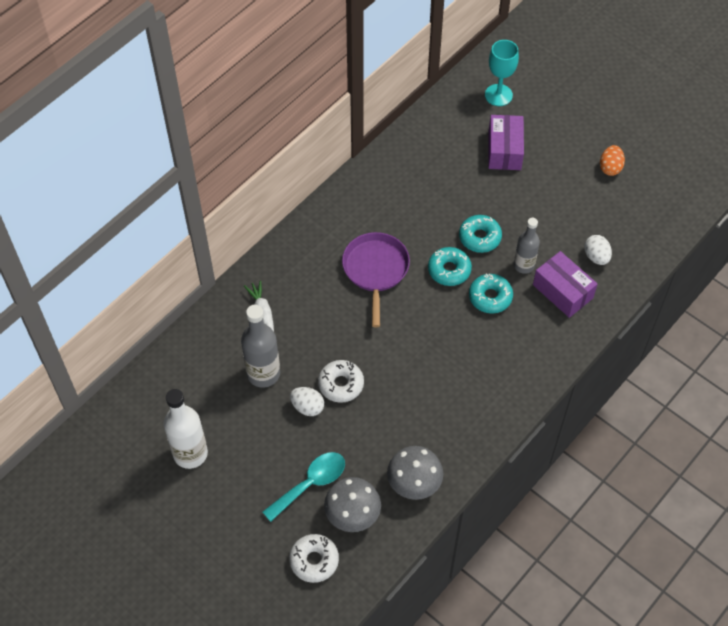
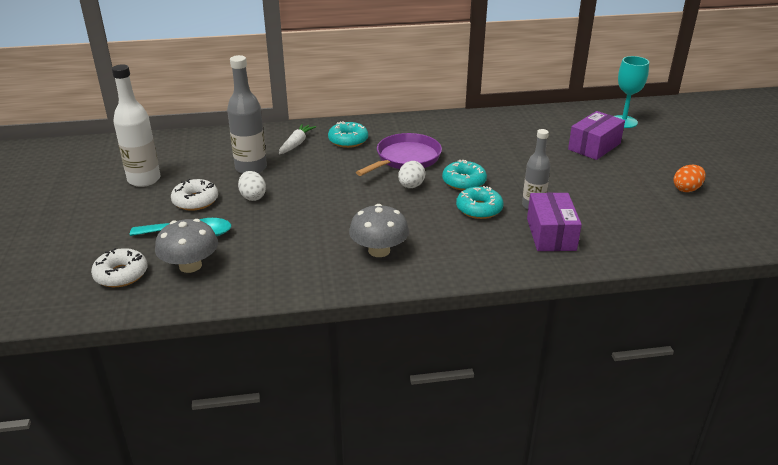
camera: 40 degrees right, 25 degrees down
(341, 384) = (294, 197): white donut -> white donut (195, 201)
(414, 482) = (263, 275): grey mushroom -> grey mushroom (379, 250)
(479, 237) = (513, 177): turquoise donut -> turquoise donut (348, 140)
(596, 257) = (610, 229): white egg -> white egg (411, 186)

